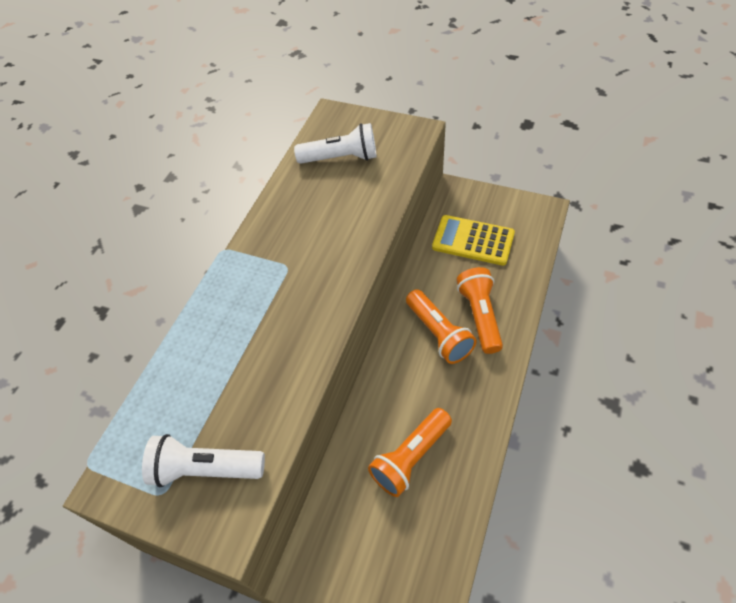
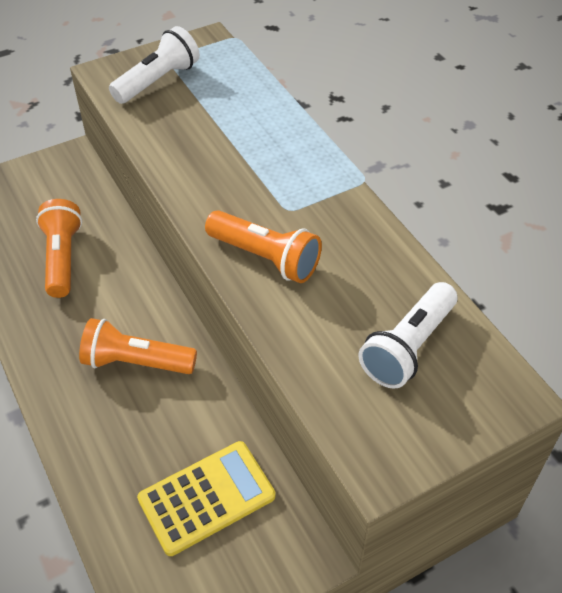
camera: 125 degrees right, 5 degrees down
(480, 316) = (111, 413): orange flashlight -> orange flashlight (265, 257)

